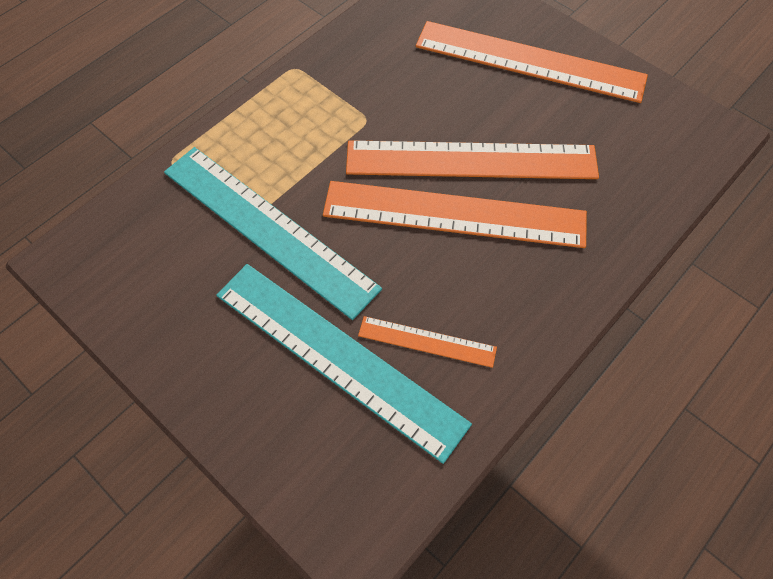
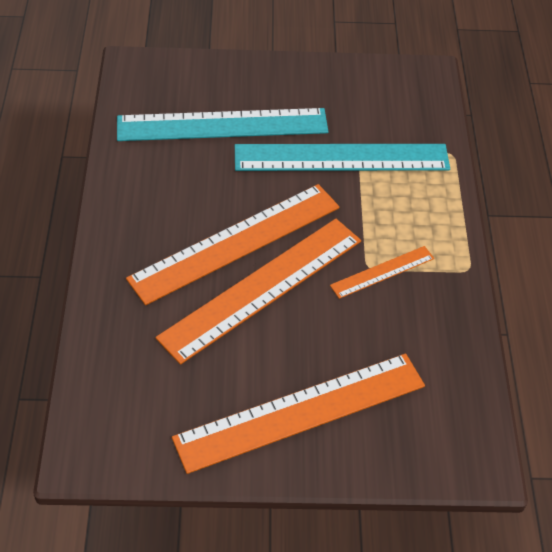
camera: 135 degrees right, 10 degrees down
(427, 341) = (180, 162): orange ruler -> orange ruler (382, 272)

